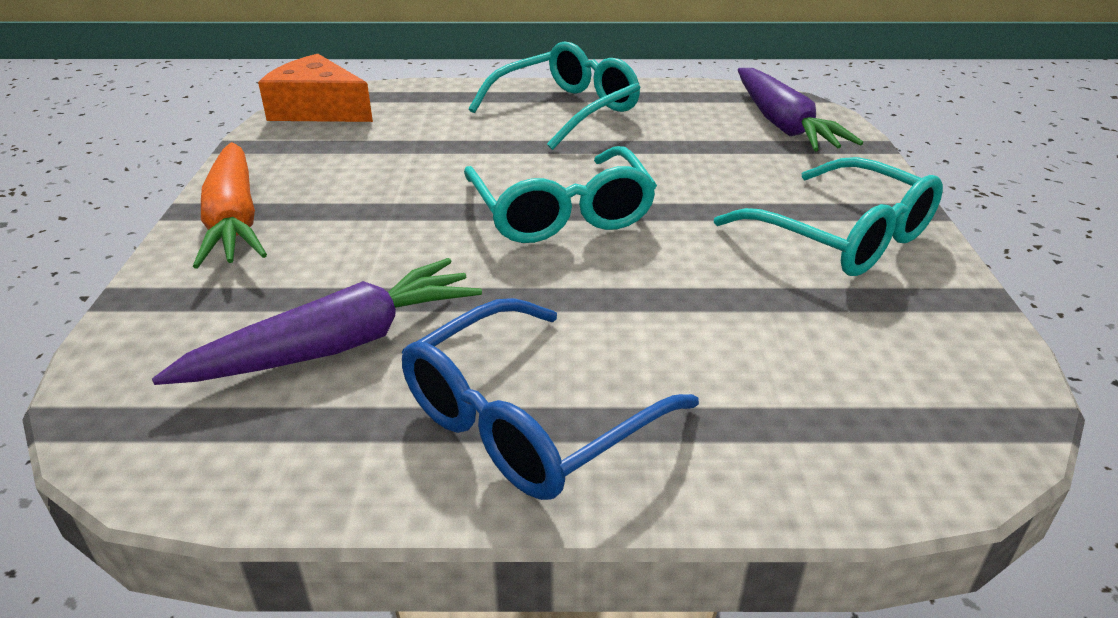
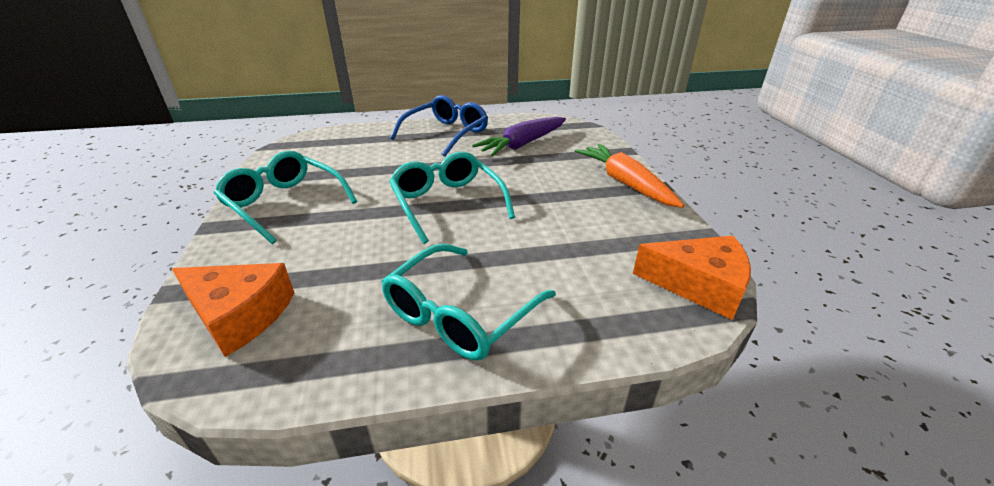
camera: 170 degrees right, 0 degrees up
(782, 124) = (239, 315): purple carrot -> orange cheese

